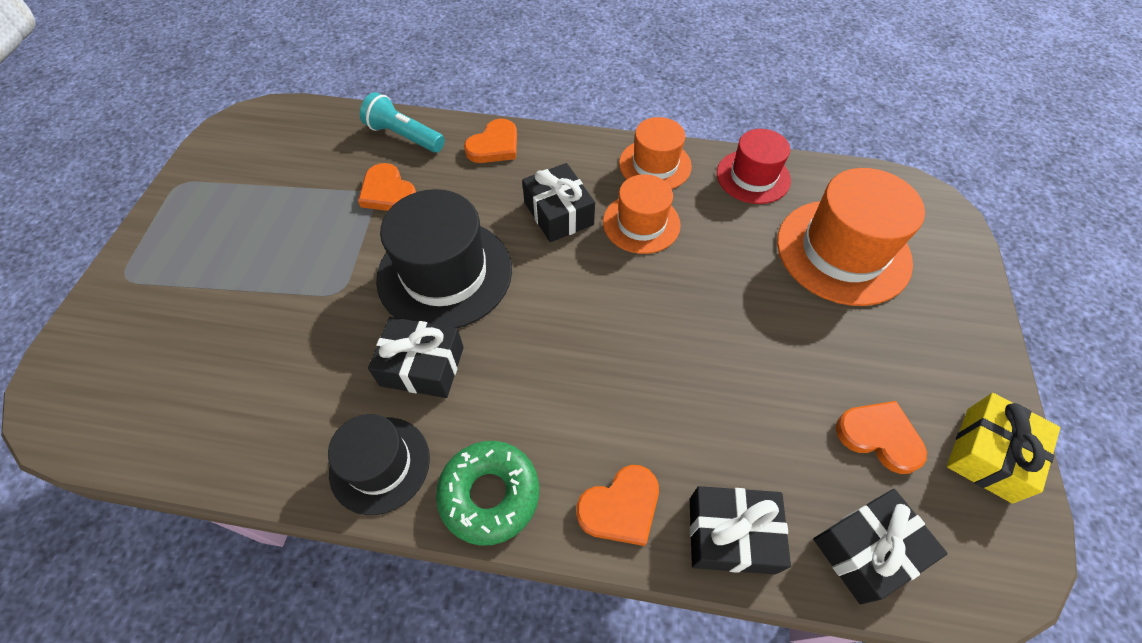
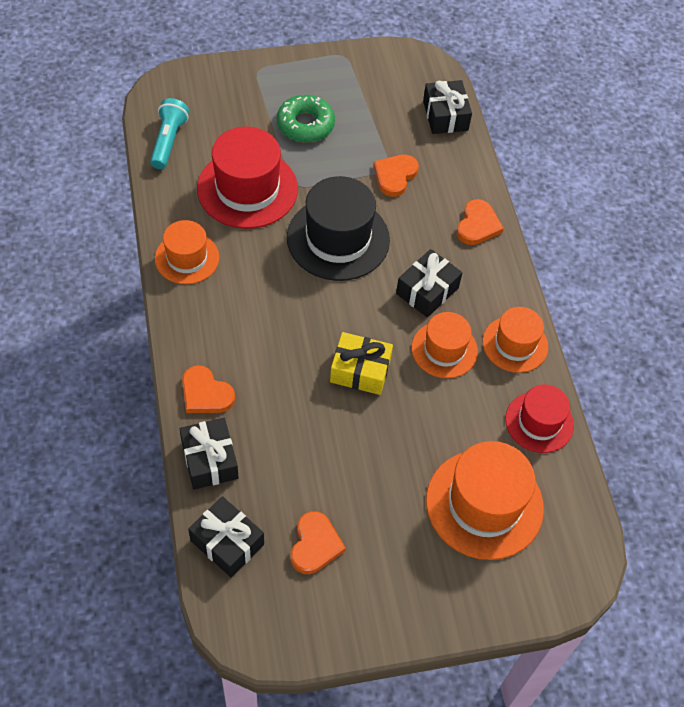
camera: 65 degrees right, 0 degrees up
(309, 349) = (247, 189): none -> red hat
(380, 464) = (187, 258): black hat -> orange hat
(404, 136) = (456, 163): turquoise flashlight -> turquoise flashlight (168, 141)
(422, 366) = (260, 254): black gift -> black gift (445, 115)
(489, 495) = (188, 321): green donut -> green donut (305, 124)
(494, 145) = (477, 225): orange heart -> orange heart turned 90 degrees counterclockwise
(988, 454) = (329, 622): yellow gift -> yellow gift (360, 371)

